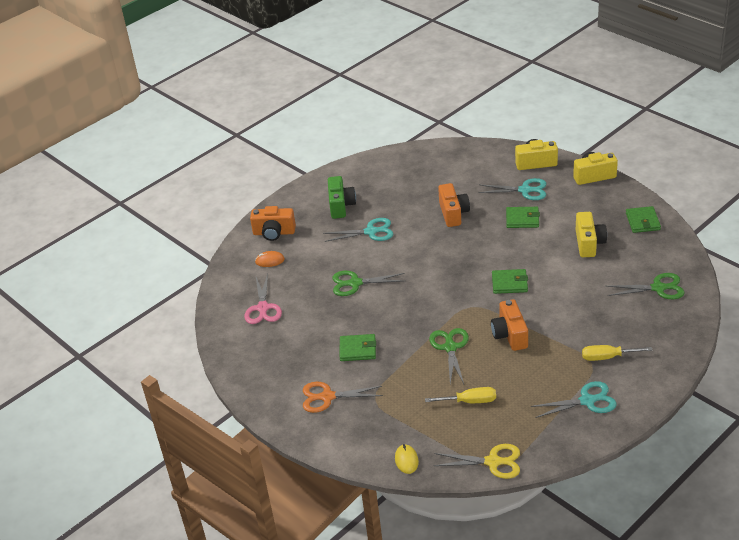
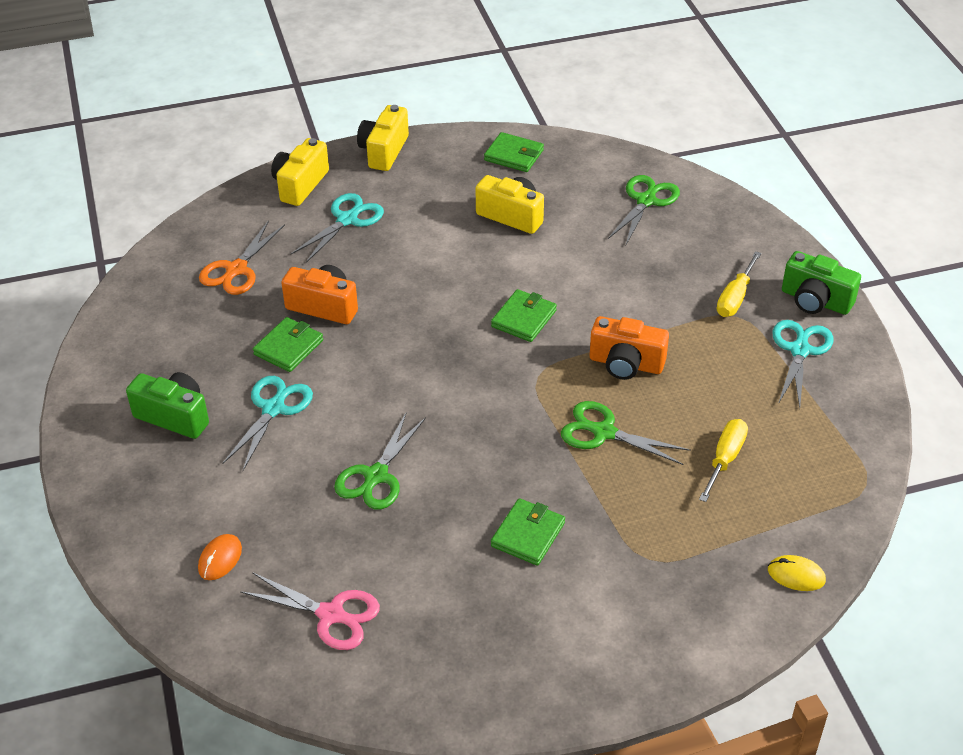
camera: 65 degrees left, 5 degrees up
(274, 233) = (154, 525): orange camera -> none
(327, 397) = (604, 613): orange scissors -> orange scissors (236, 269)
(493, 462) = (853, 486): yellow scissors -> none
(522, 219) = (405, 249): green wallet -> green wallet (288, 347)
(639, 392) = (815, 300): none -> green camera

